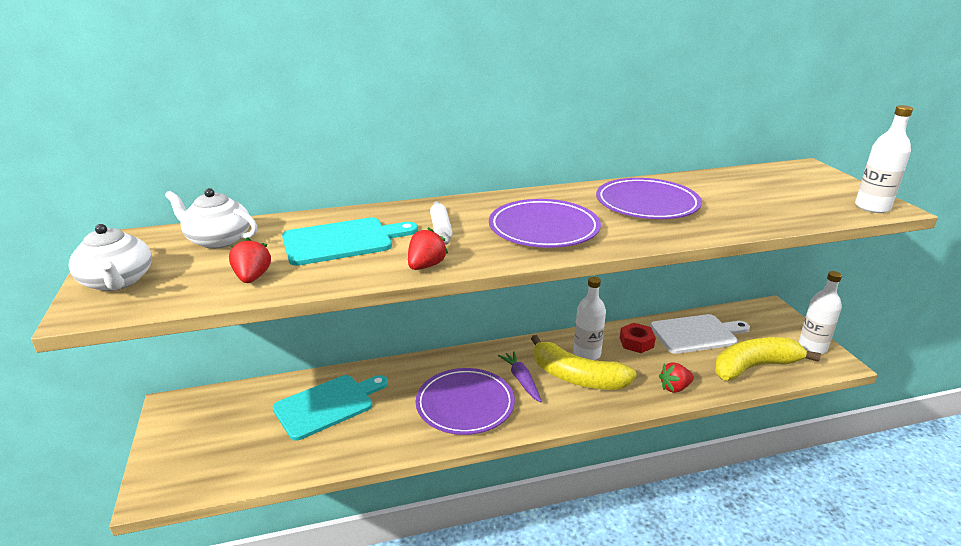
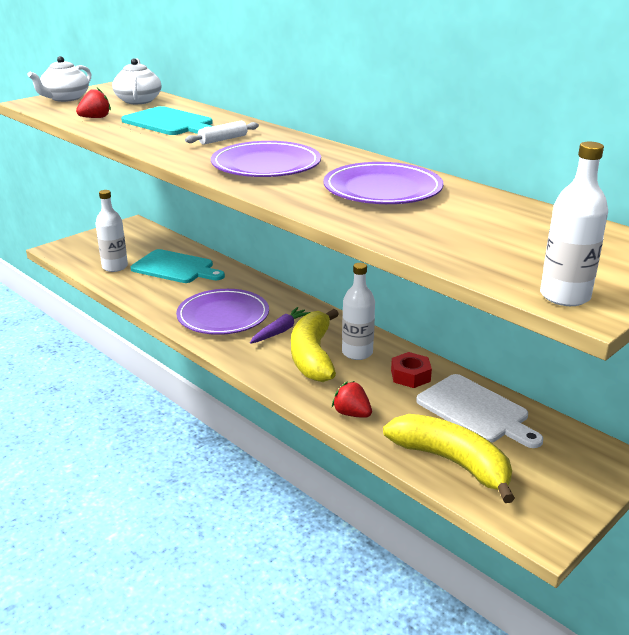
camera: 60 degrees right, 0 degrees up
(426, 266) = (154, 148): red strawberry -> none
(812, 347) = (556, 506): white bottle -> white bottle (115, 267)

